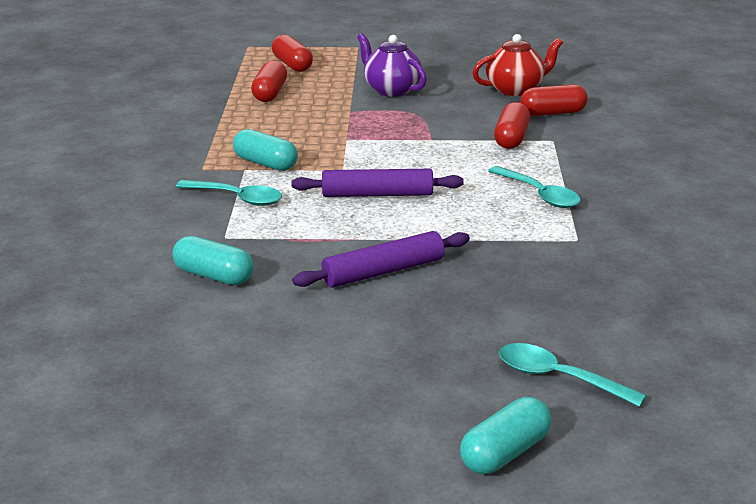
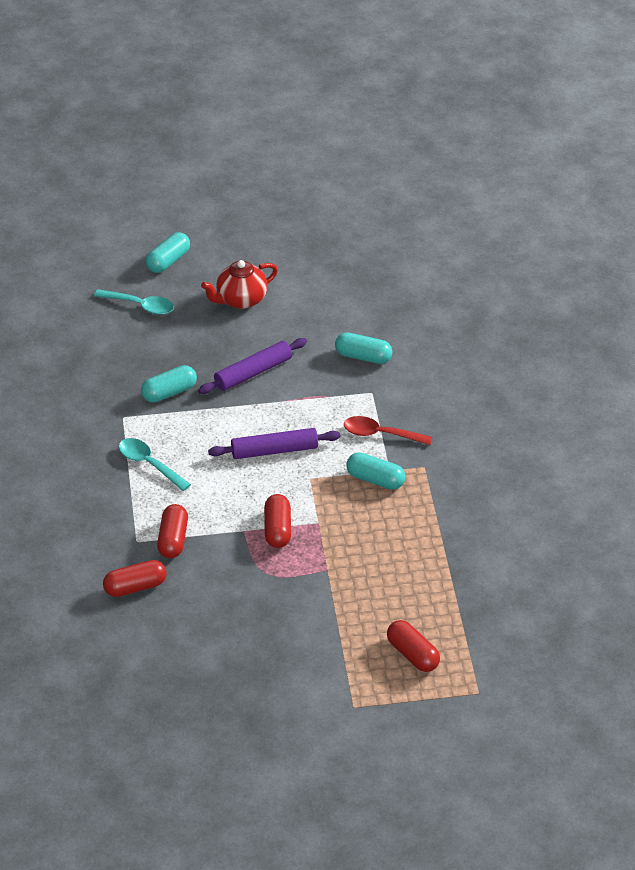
camera: 170 degrees right, 15 degrees up
(237, 198) = (380, 434): turquoise spoon -> red spoon
(270, 93) = (414, 592): red capsule -> red capsule (277, 529)
(391, 90) = (296, 613): purple teapot -> none
(511, 259) = (169, 392): none -> turquoise capsule
(515, 89) = (171, 629): red teapot -> red teapot (240, 300)

